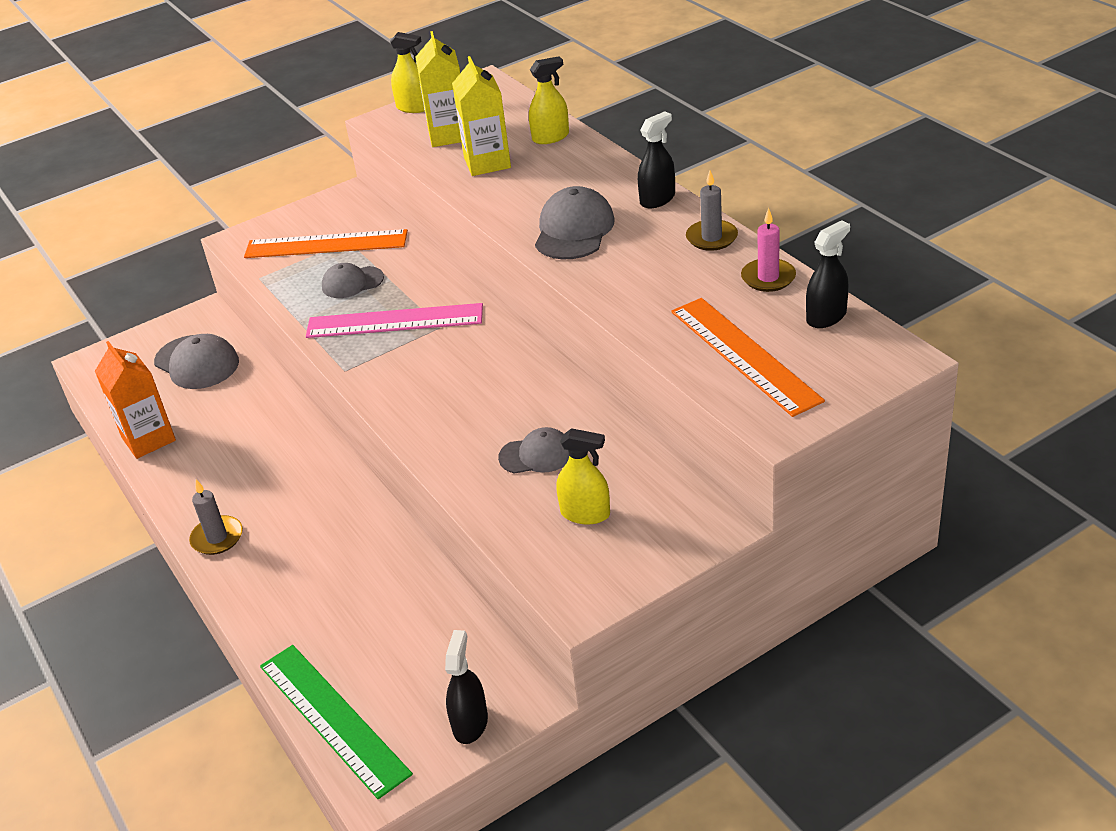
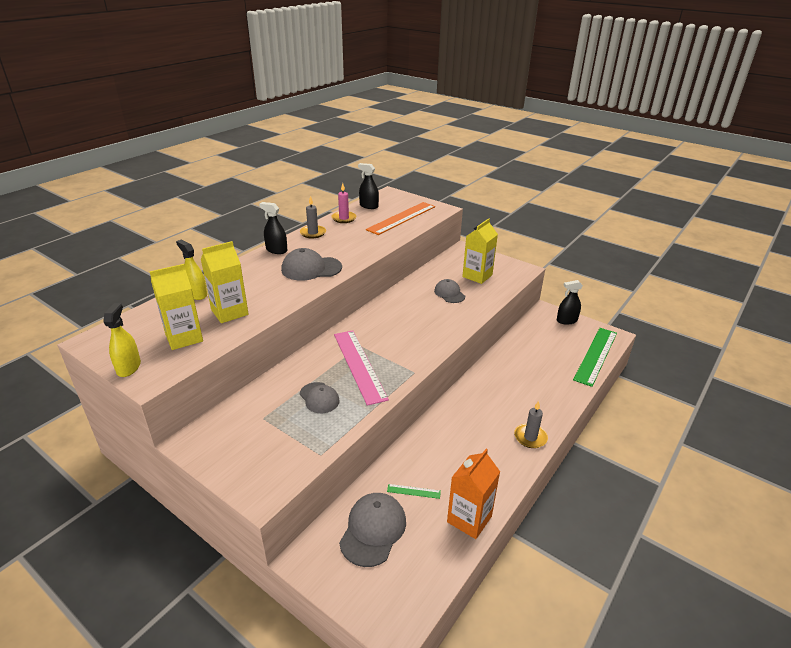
camera: 115 degrees left, 5 degrees down
(220, 401) = (413, 491): none -> green ruler
(326, 244) = (268, 429): orange ruler -> none
(585, 513) = (477, 276): yellow spray bottle -> yellow carton

